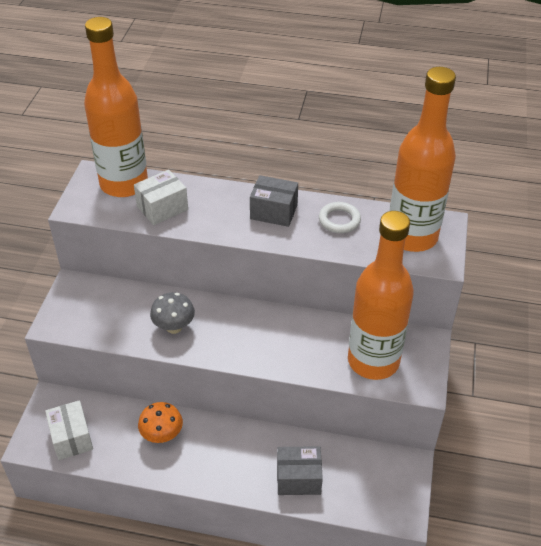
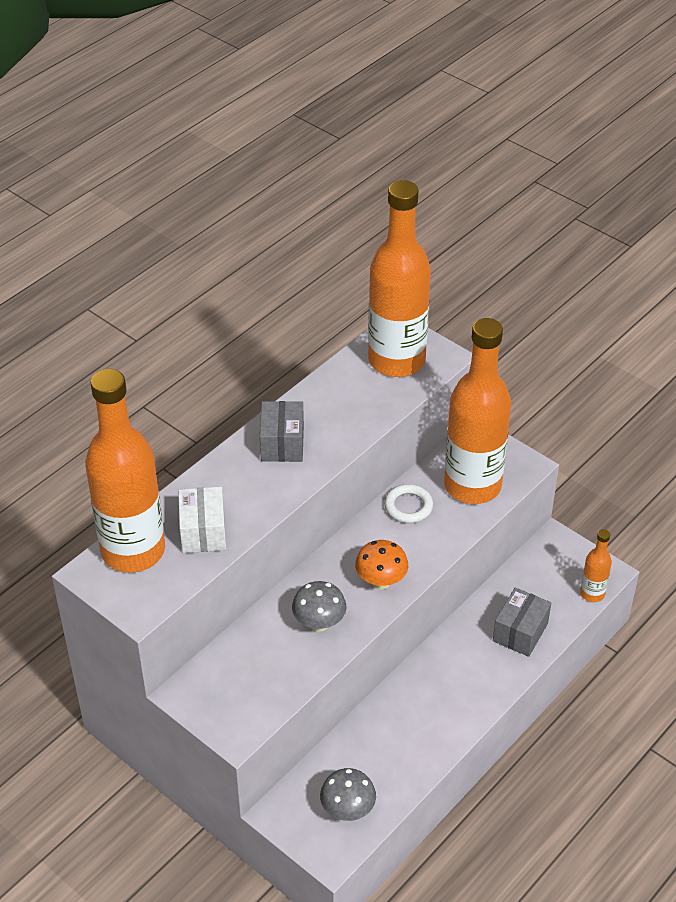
camera: 60 degrees left, 0 degrees up
(72, 438) = (347, 810): white box -> grey mushroom
(162, 435) = (398, 724): orange mushroom -> orange mushroom (381, 581)
(274, 211) = (282, 444): grey box -> grey box turned 45 degrees counterclockwise
(339, 220) = (334, 400): white ring -> white ring (408, 506)
(374, 514) = (592, 593): none -> orange bottle

